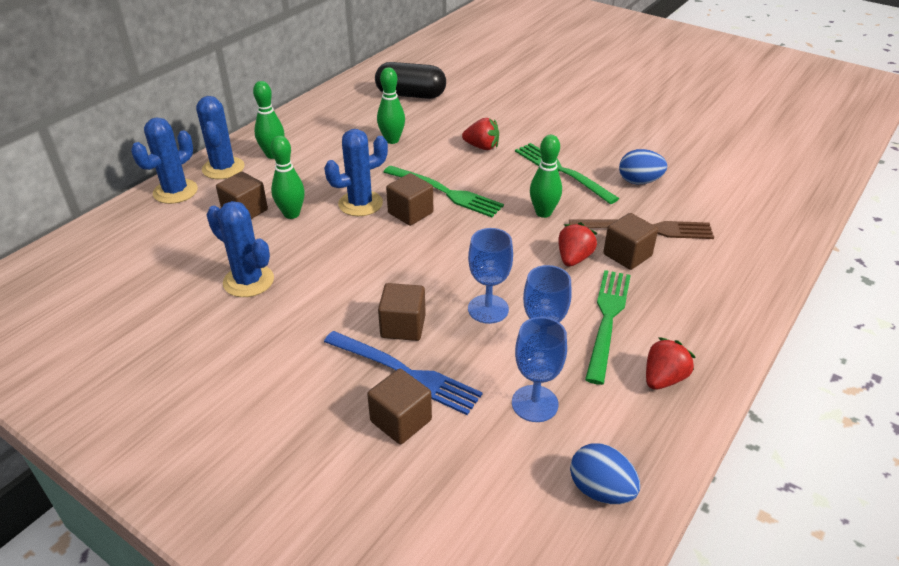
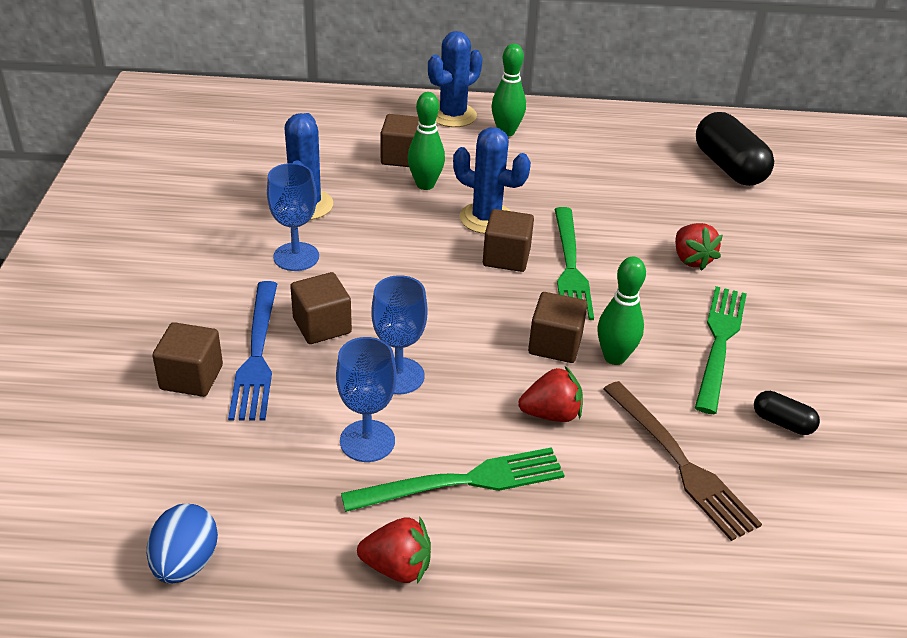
camera: 55 degrees right, 0 degrees up
(175, 191) = (391, 108): blue cactus -> none
(392, 140) = (623, 191): green bowling pin -> none
(534, 403) = (278, 466): blue goblet -> blue goblet (296, 257)
(627, 255) = (605, 461): brown cube -> brown cube (555, 345)
(639, 181) = (782, 422): blue egg -> black capsule

